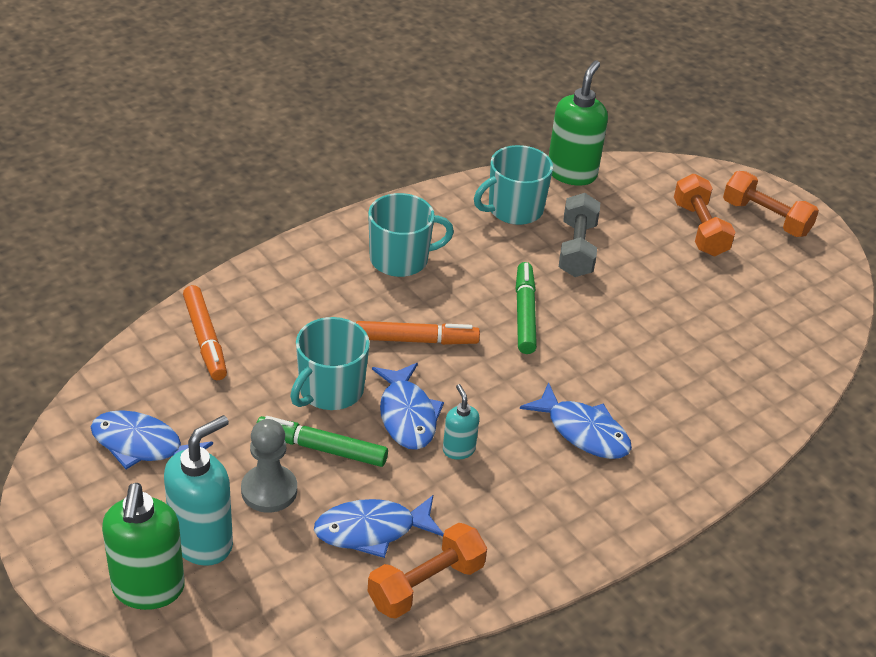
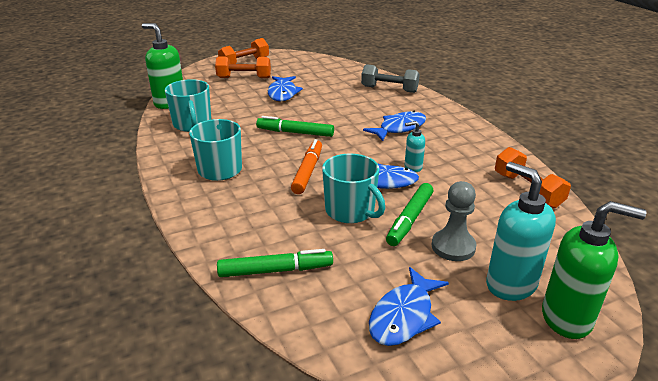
camera: 75 degrees left, 10 degrees down
(205, 339) = (275, 270): orange marker -> green marker
(372, 530) = (486, 205): blue fish -> blue fish (282, 93)
(577, 249) = (243, 110): grey dumbbell -> grey dumbbell (389, 89)

